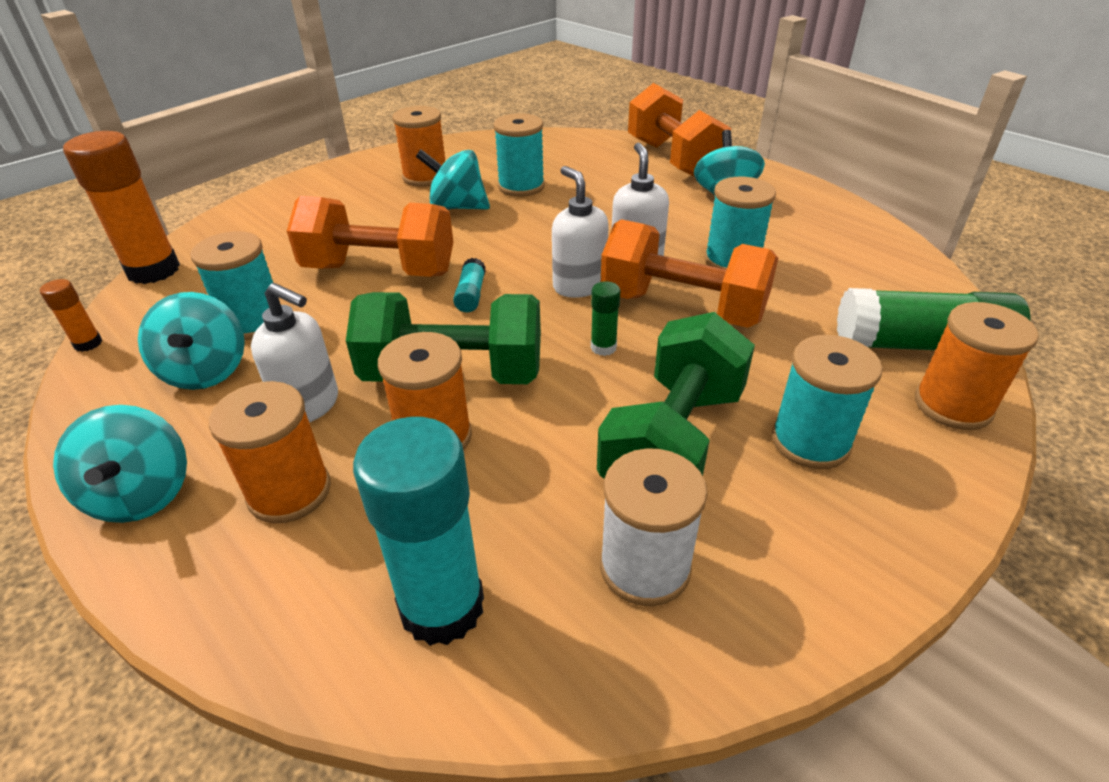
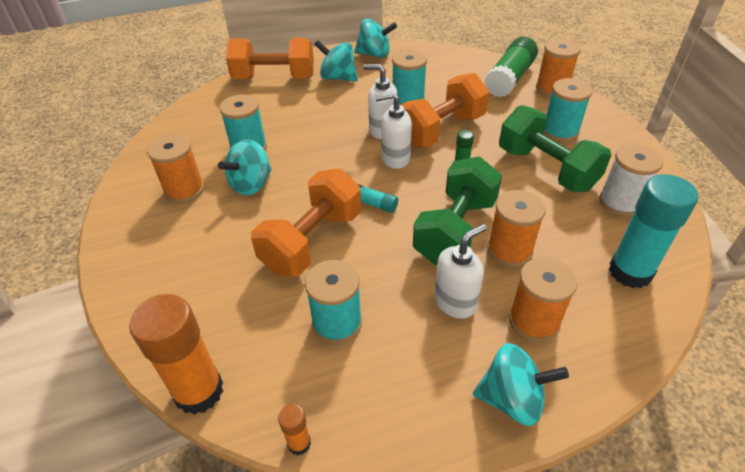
camera: 65 degrees left, 5 degrees up
(206, 371) = (387, 357): turquoise spinning top -> turquoise spinning top (374, 54)

